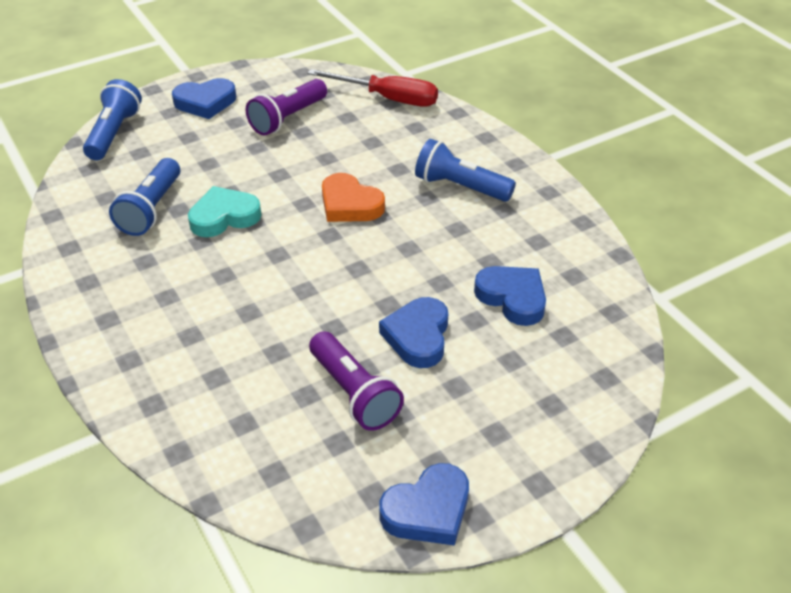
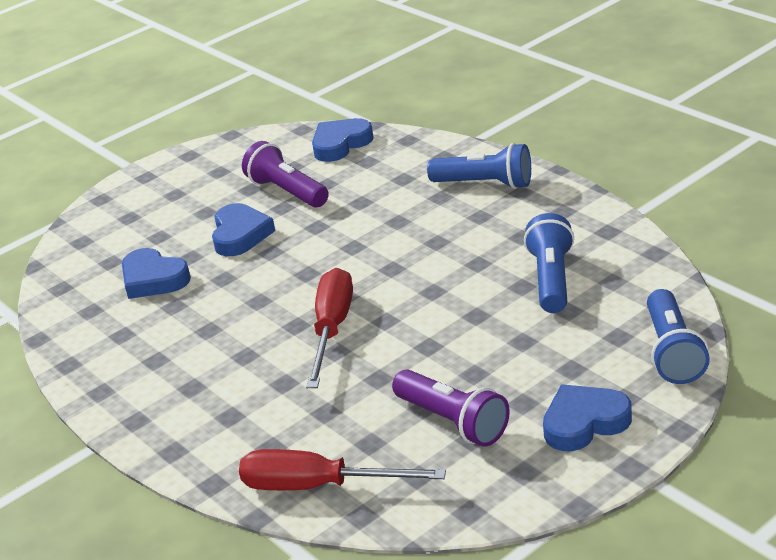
camera: 175 degrees right, 10 degrees down
(224, 217) = (466, 288): turquoise heart -> none
(287, 118) = (453, 422): purple flashlight -> purple flashlight turned 105 degrees clockwise
(350, 204) = (332, 329): orange heart -> red screwdriver
(428, 510) = (222, 150): blue heart -> blue heart (340, 144)
(460, 187) = (206, 375): blue flashlight -> blue flashlight (485, 184)

